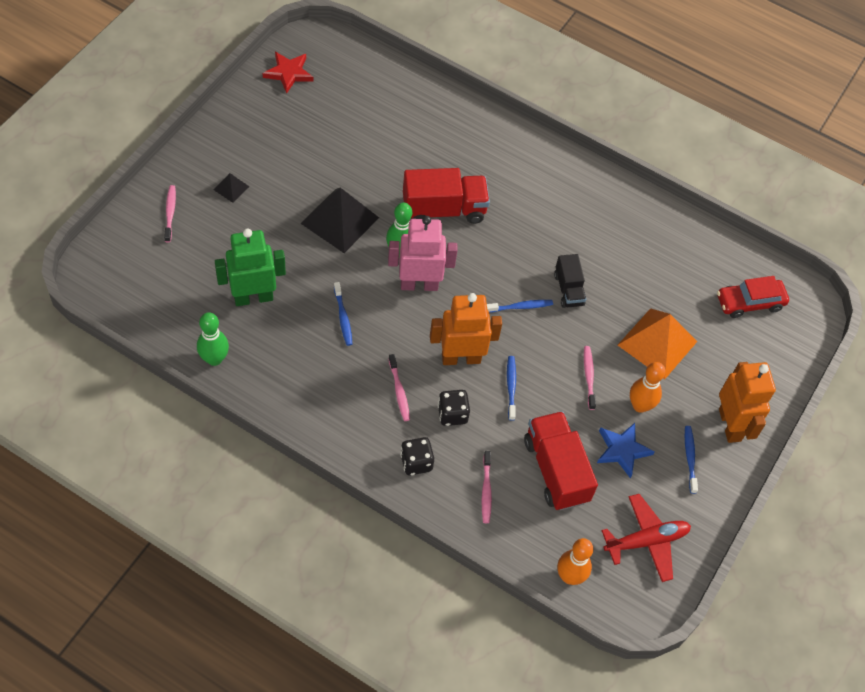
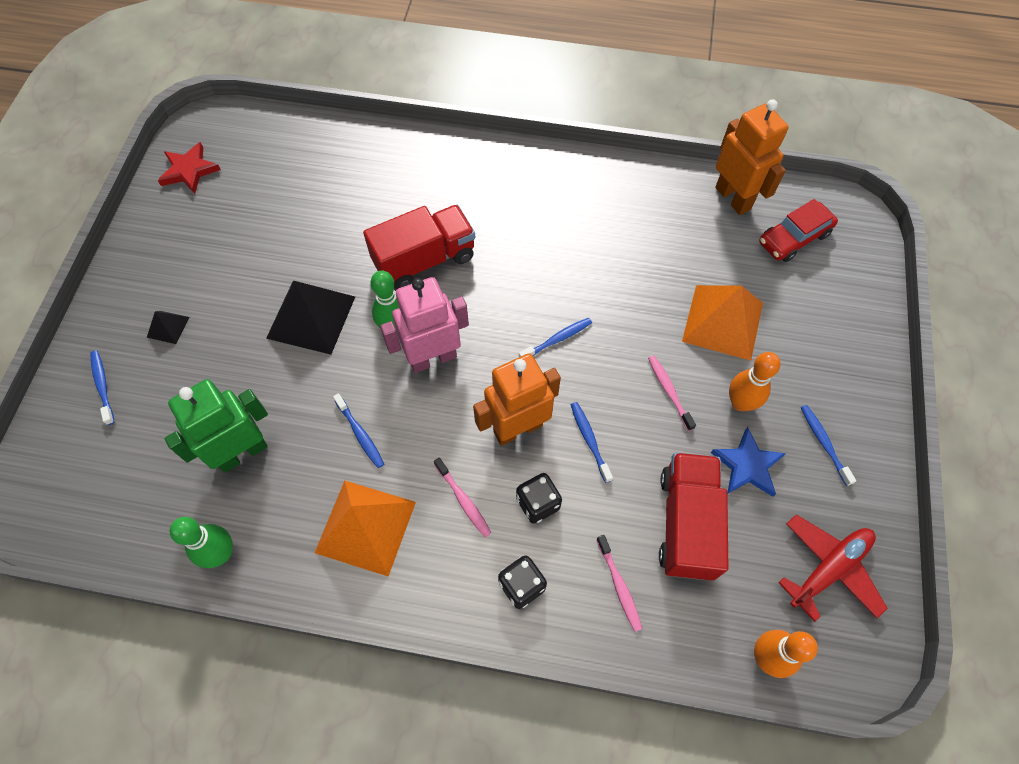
camera: 15 degrees left, 5 degrees up
(170, 213) = (103, 386): pink toothbrush -> blue toothbrush
(321, 381) = (365, 527): none -> orange pyramid
(556, 470) = (686, 523): red truck -> red truck turned 45 degrees clockwise
(568, 289) = (600, 298): black truck -> none
(730, 425) = (845, 385): orange robot -> orange robot (733, 198)

